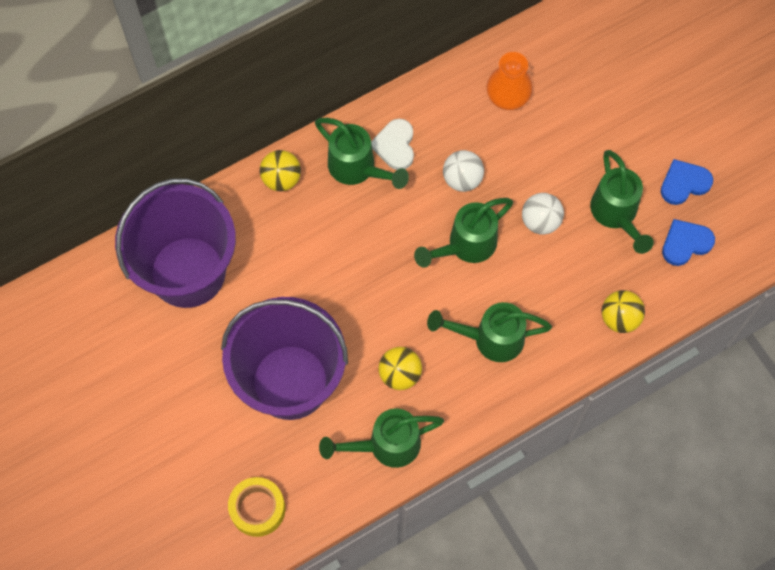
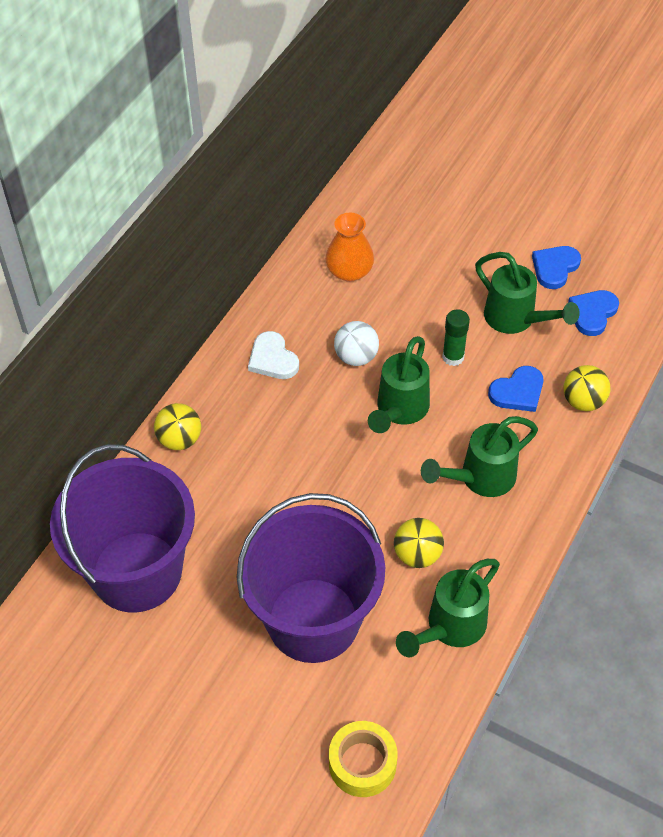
camera: 30 degrees left, 15 degrees down
(358, 169) = (250, 395): green watering can -> none
(540, 221) = (453, 357): white ball -> green glue stick
(572, 281) = (518, 392): none -> blue heart

